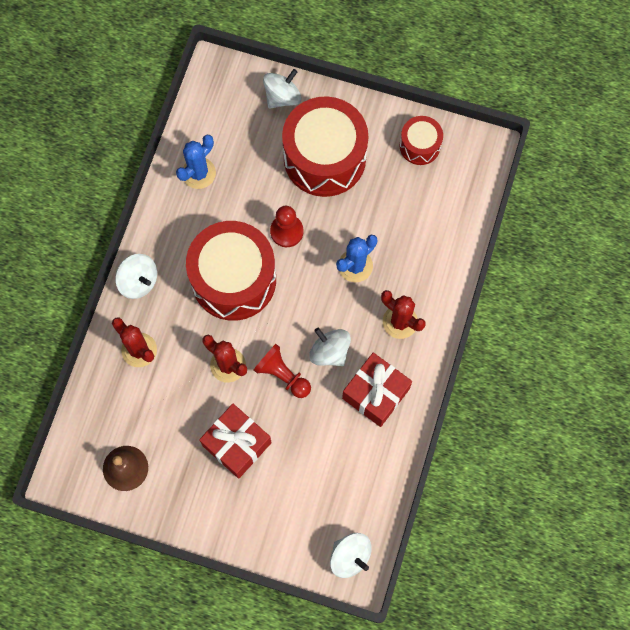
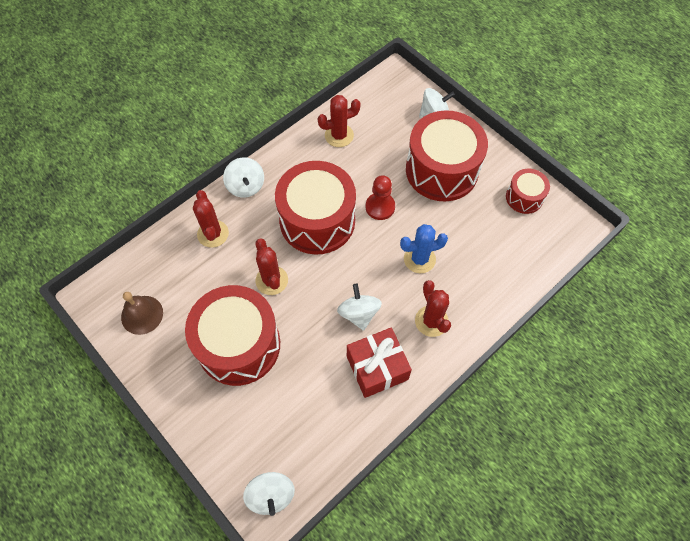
camera: 30 degrees right, 10 degrees down
(198, 173) = (339, 135): blue cactus -> red cactus
(237, 444) = (238, 345): red gift -> red drum
(282, 375) = (309, 311): red pawn -> none

